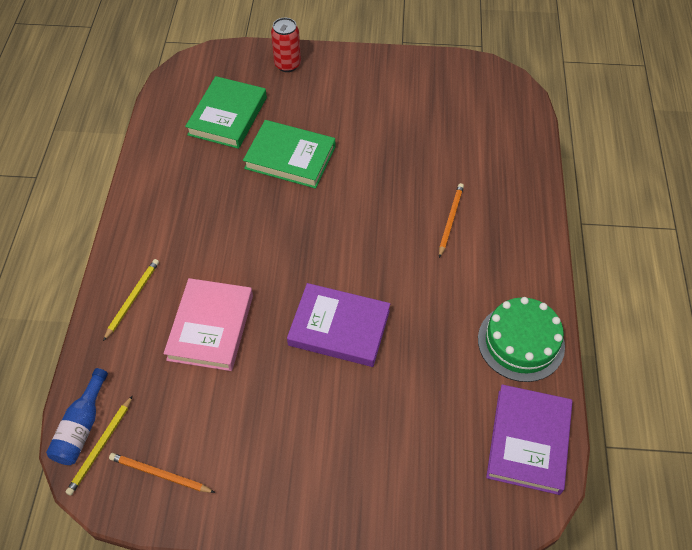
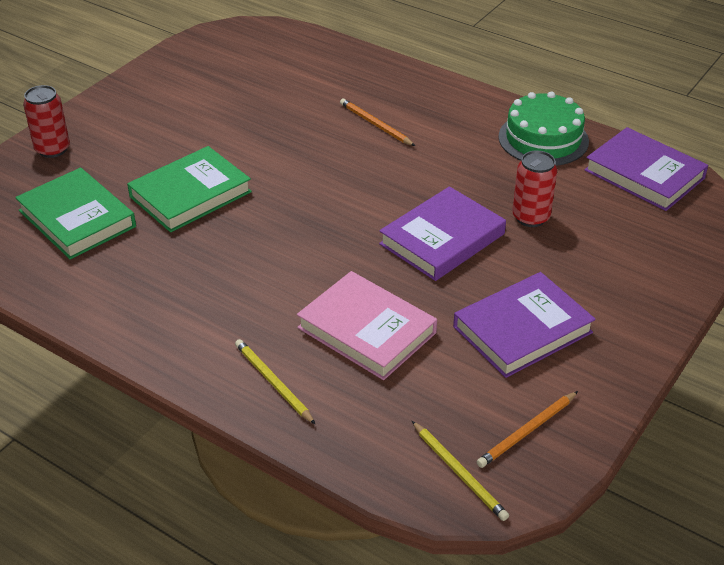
camera: 60 degrees left, 15 degrees down
(82, 426) = (420, 482): blue bottle -> none
(266, 426) = (522, 329): none -> purple book
(406, 377) = (531, 217): none -> red can

